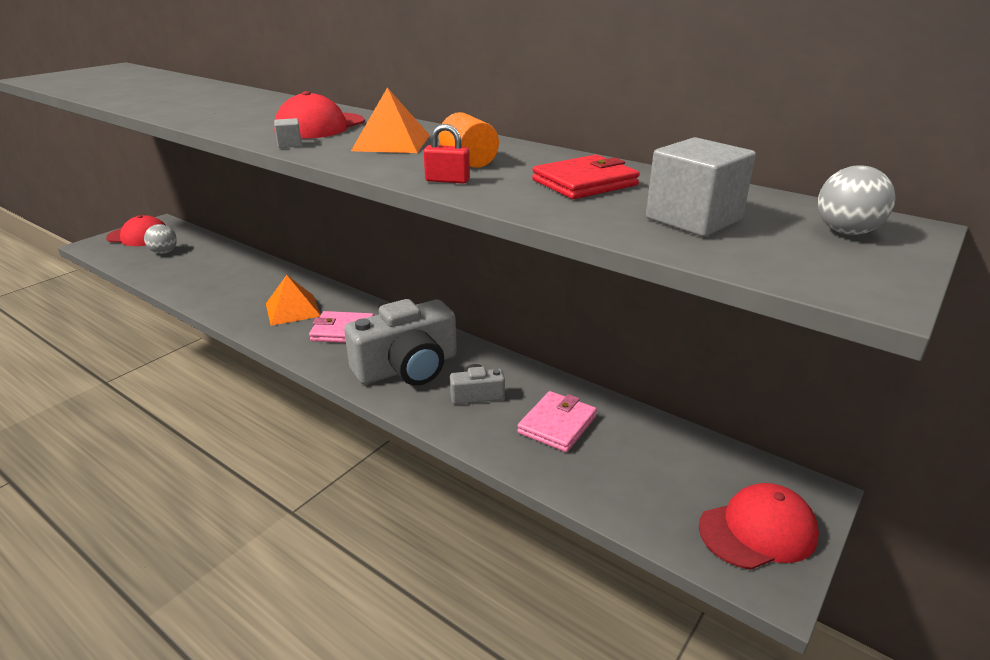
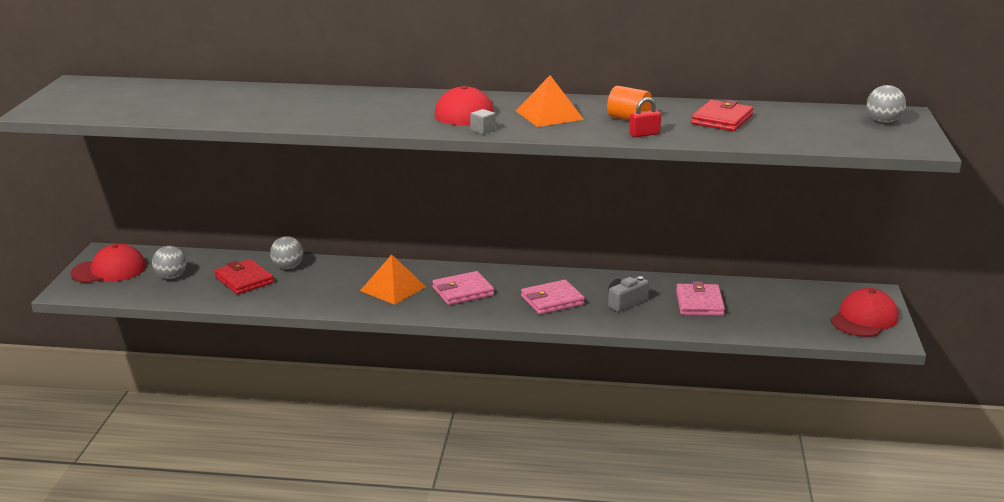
camera: 30 degrees left, 5 degrees down
(203, 268) = (244, 280): none -> red wallet
(249, 266) = (288, 267): none -> grey ball
(407, 367) = (552, 300): grey camera -> pink wallet
(693, 219) = (809, 129): grey cube -> none

